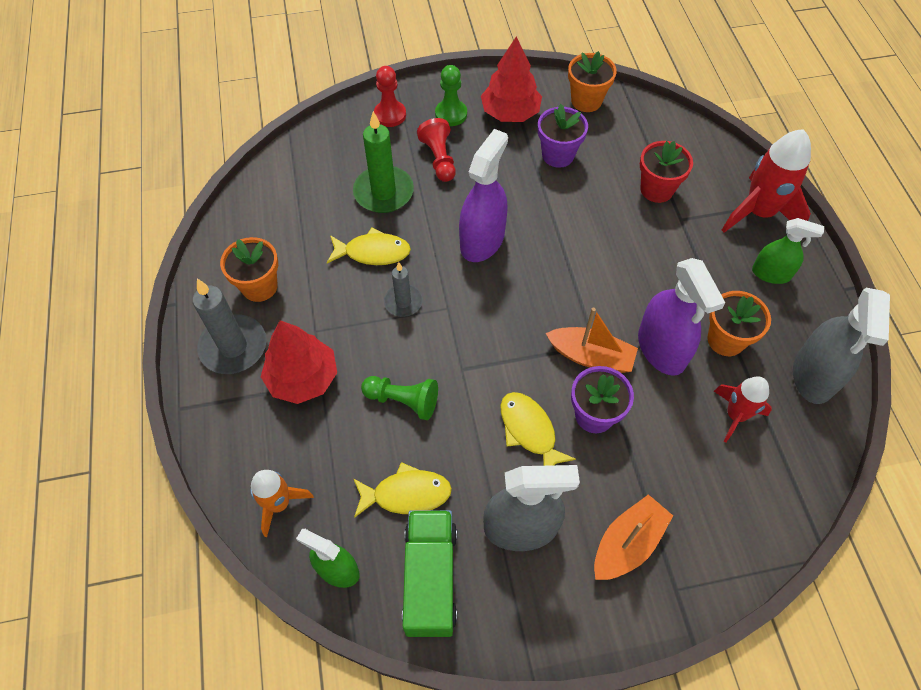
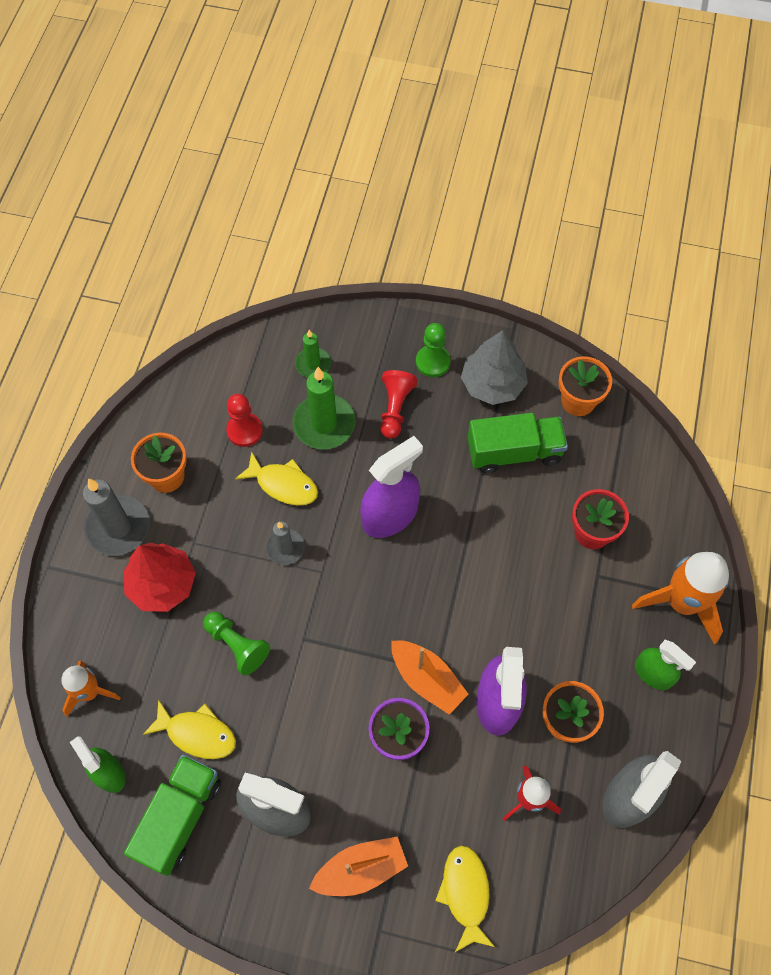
camera: 25 degrees right, 5 degrees up
(348, 151) = (313, 364): none -> green candle
(390, 115) = (373, 339): red pawn -> red pawn (244, 430)
(510, 113) = (492, 384): red tree -> grey tree
(529, 431) = (332, 725): yellow fish -> yellow fish (465, 893)
(558, 155) = (514, 452): purple flower pot -> green truck
(758, 213) = (682, 603): red rocket -> orange rocket

